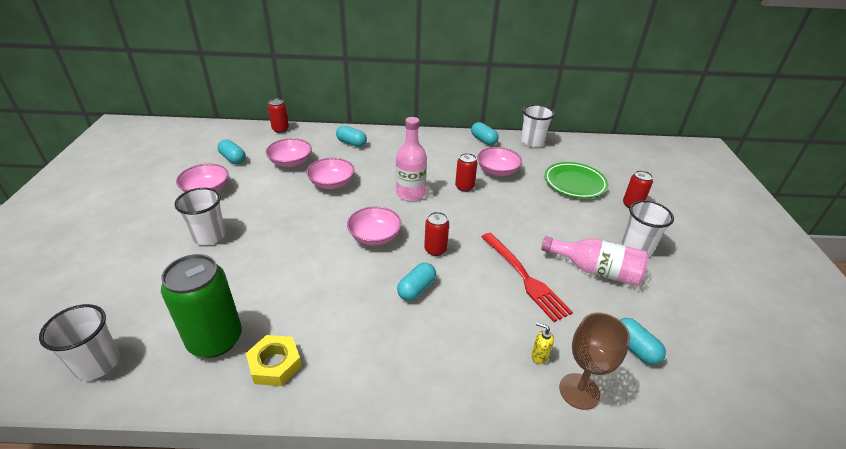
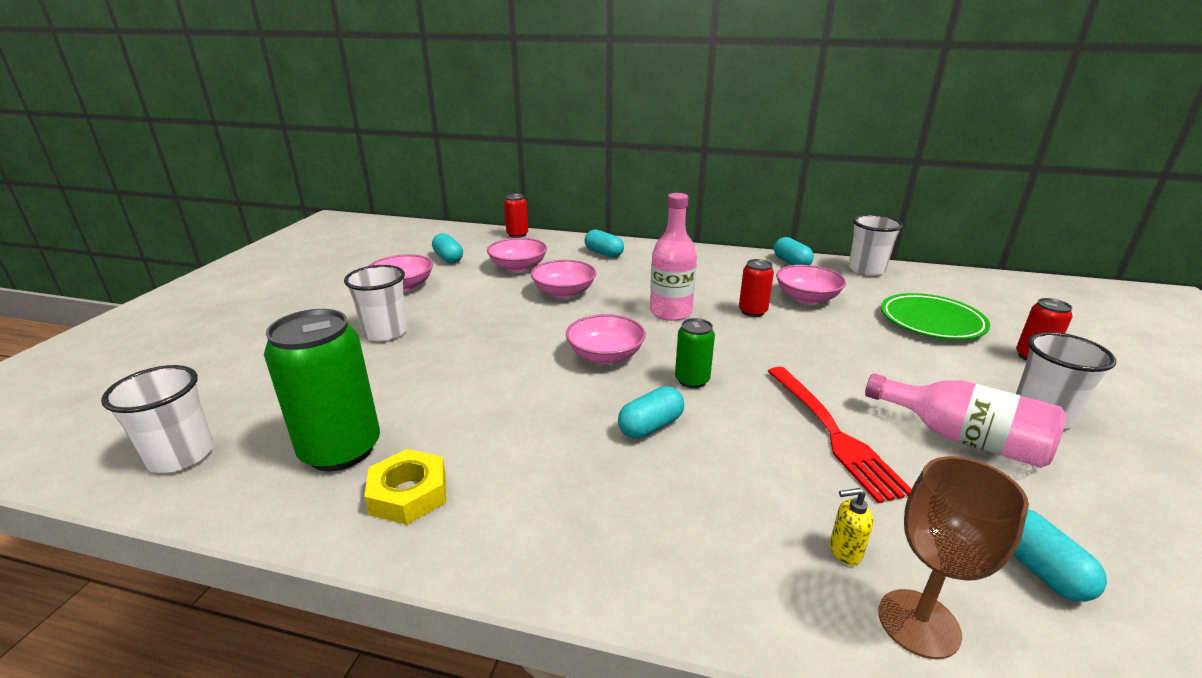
camera: 15 degrees right, 10 degrees down
(435, 249) = (692, 380): red can -> green can
(539, 356) = (844, 551): yellow soap dispenser -> yellow soap dispenser turned 45 degrees counterclockwise

